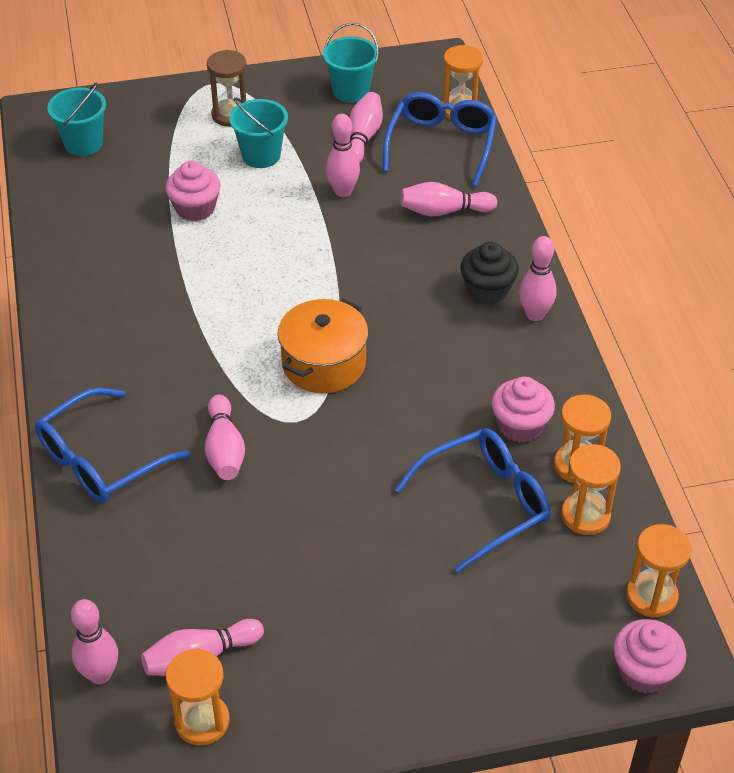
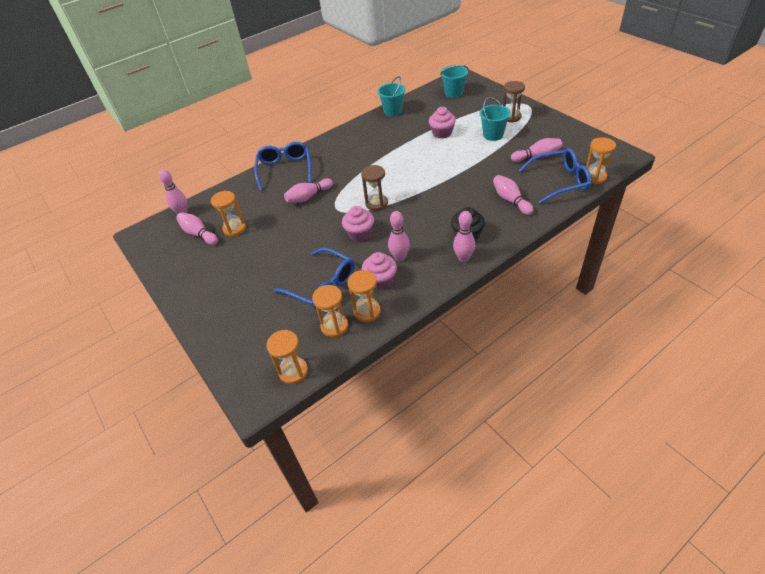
camera: 70 degrees right, 0 degrees up
(101, 460) = (285, 170): blue glasses -> blue glasses turned 60 degrees clockwise
(202, 721) = (169, 247): orange hourglass -> orange hourglass (234, 228)
(324, 363) = (376, 203): orange pot -> brown hourglass
(343, 191) = (493, 165): pink bowling pin -> pink bowling pin (399, 258)
(351, 91) = (567, 140): turquoise bucket -> turquoise bucket (393, 111)
(644, 671) = (242, 384): pink cupcake -> pink cupcake (360, 233)

